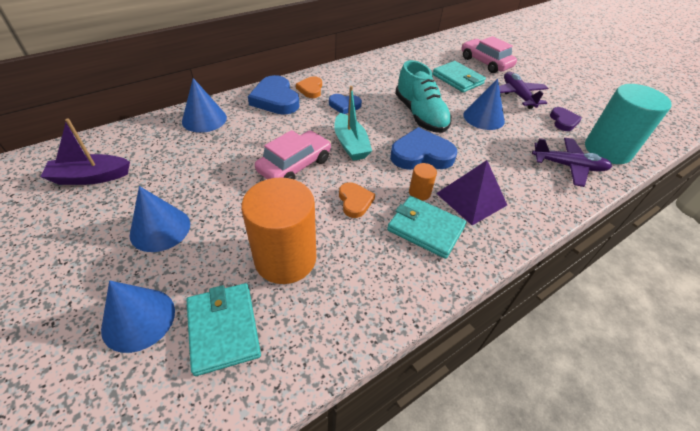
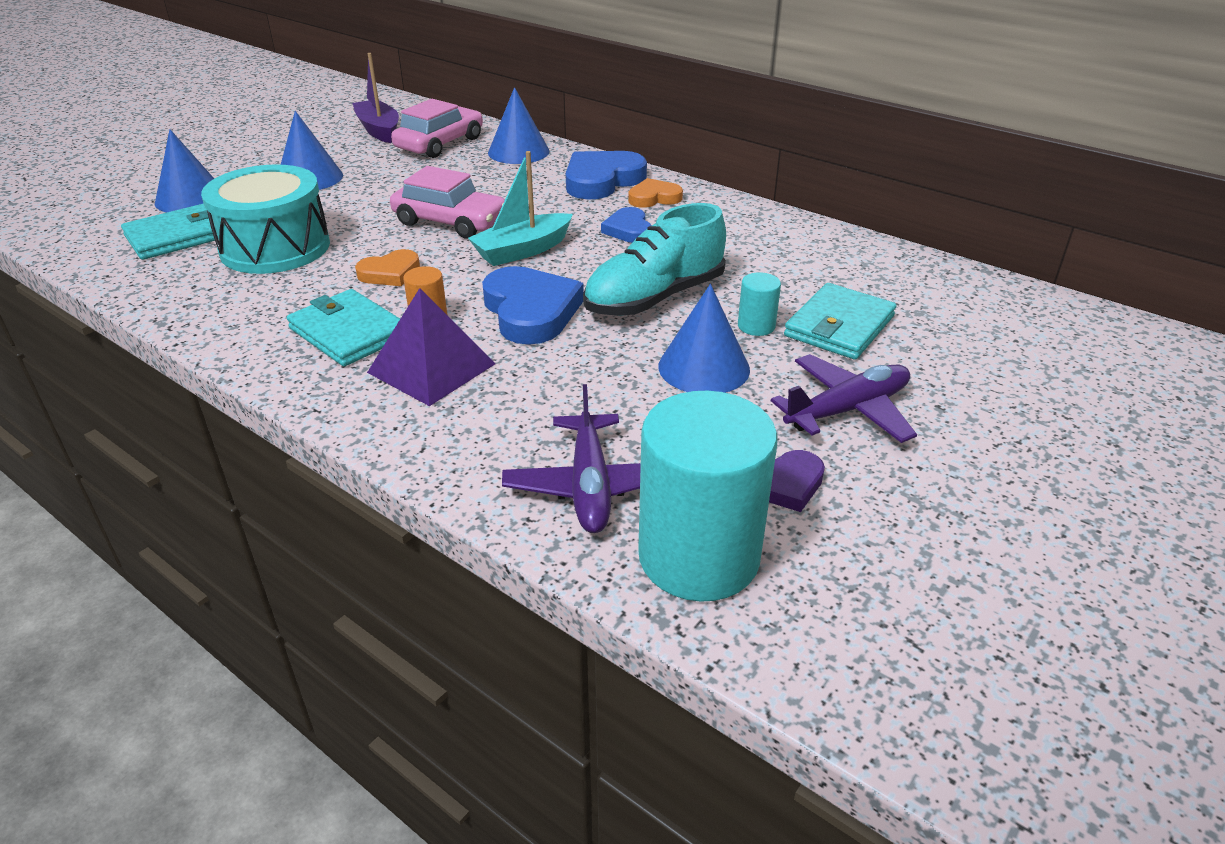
camera: 75 degrees right, 10 degrees down
(285, 259) = (275, 248): orange cylinder -> turquoise drum
(425, 228) = (349, 332): turquoise wallet -> turquoise wallet turned 60 degrees counterclockwise
(453, 96) = (756, 326): none -> turquoise cylinder
(485, 62) = (967, 357): pink car -> pink car (440, 143)

